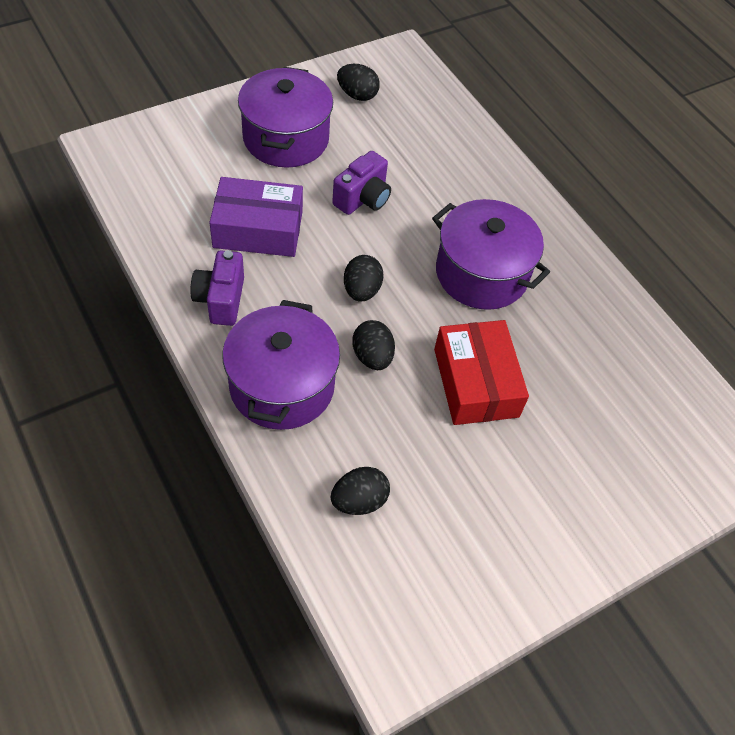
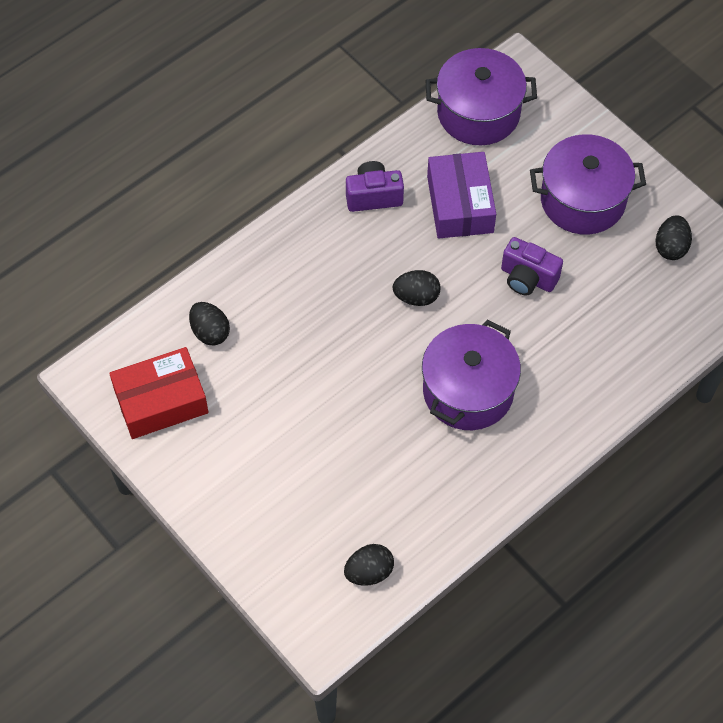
camera: 85 degrees right, 5 degrees up
(282, 385) = (301, 258): purple pot -> purple pot (478, 113)
(372, 357) = (347, 317): black egg -> black egg (369, 572)
(475, 382) = (342, 401): red box -> red box (161, 401)

